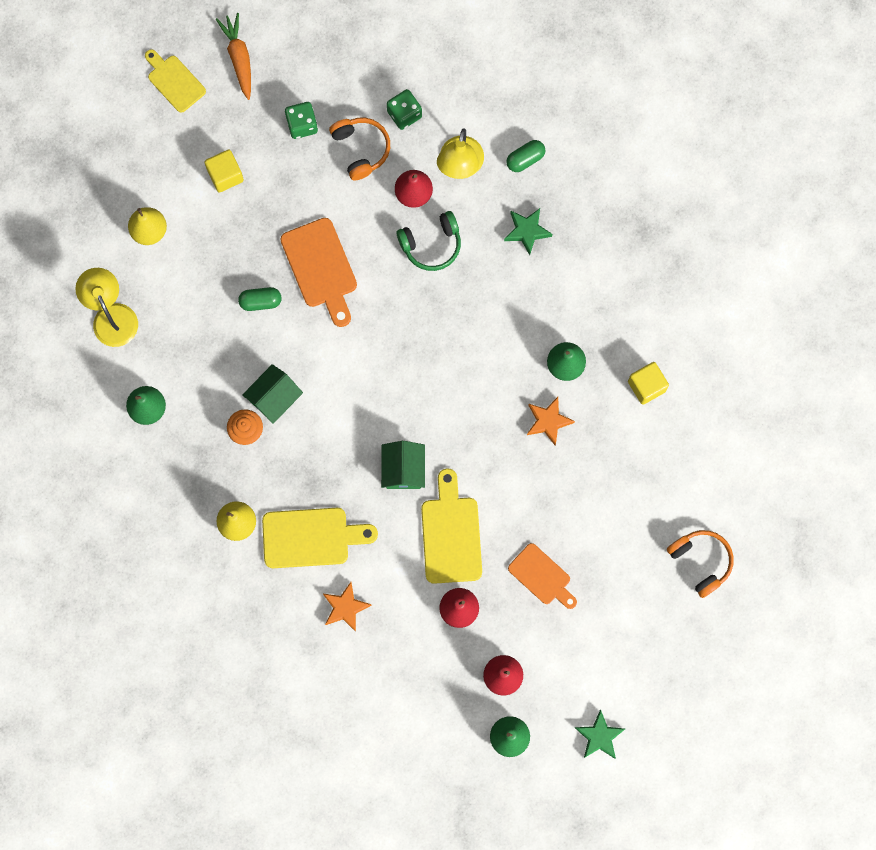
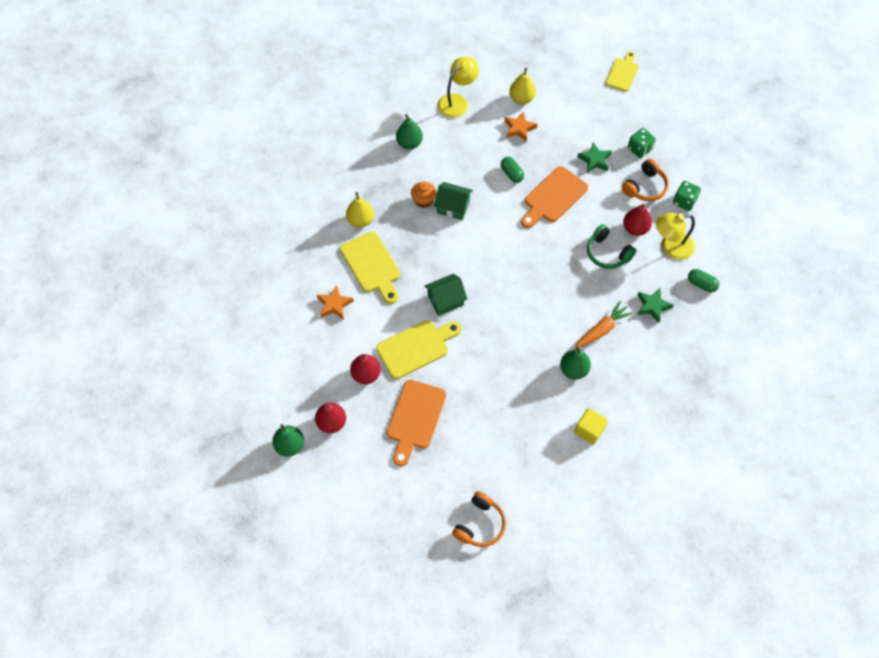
camera: 65 degrees right, 15 degrees down
(225, 175) = (581, 122): yellow cube -> none
(239, 58) = (659, 99): orange carrot -> orange carrot (602, 329)
(542, 576) = (415, 418): orange cutting board -> orange cutting board, size x1.51
(548, 421) = (527, 376): orange star -> orange star (519, 128)
(599, 736) = (316, 507): green star -> green star (594, 160)

